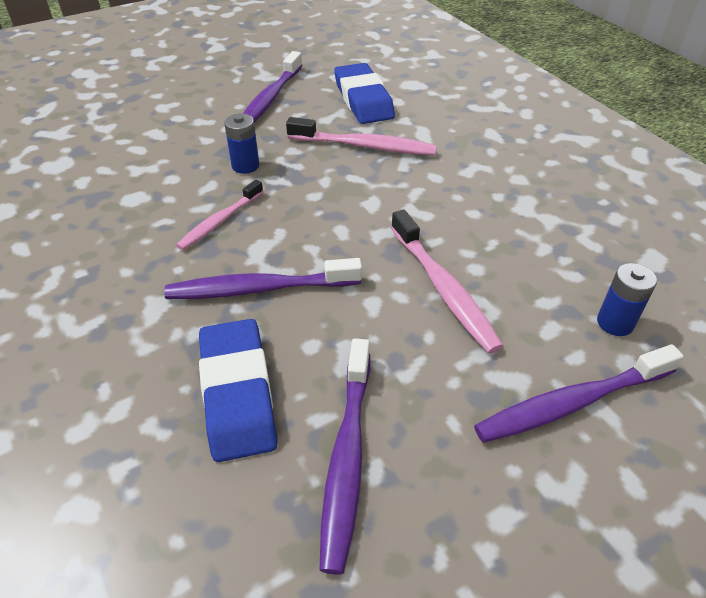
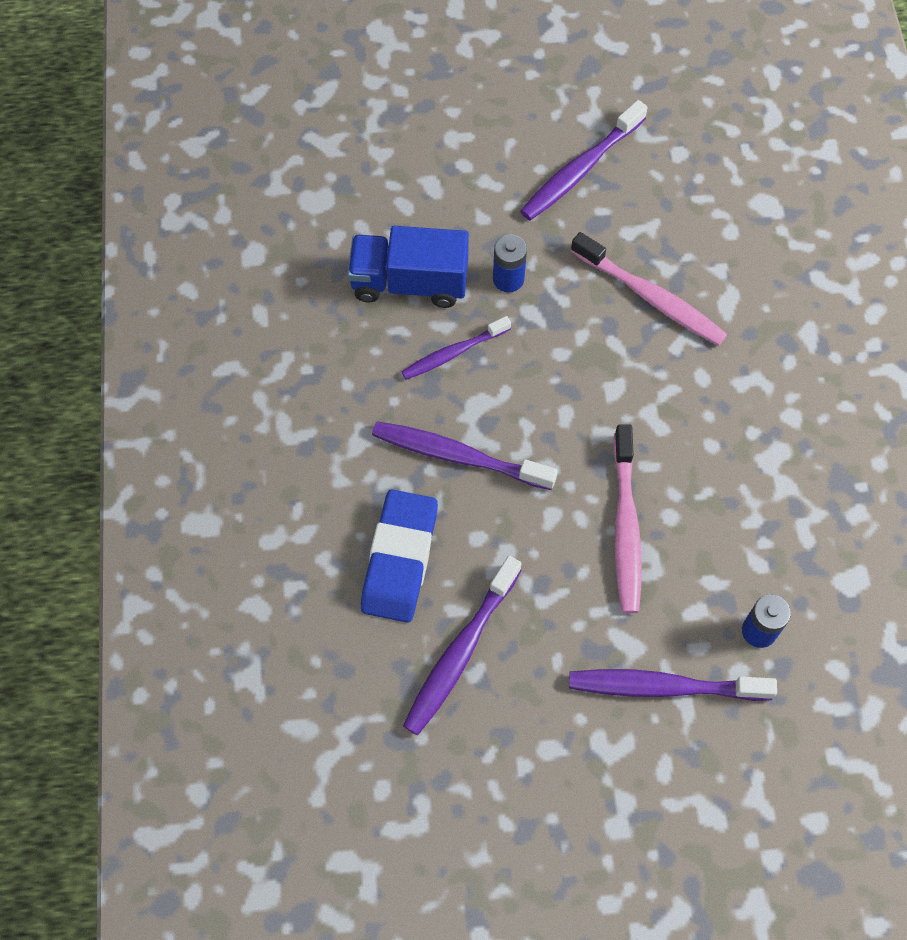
camera: 25 degrees right, 20 degrees up
(160, 190) = (409, 283): none -> blue truck
(220, 221) = (454, 353): pink toothbrush -> purple toothbrush
(363, 99) = (690, 213): blue eraser -> none

